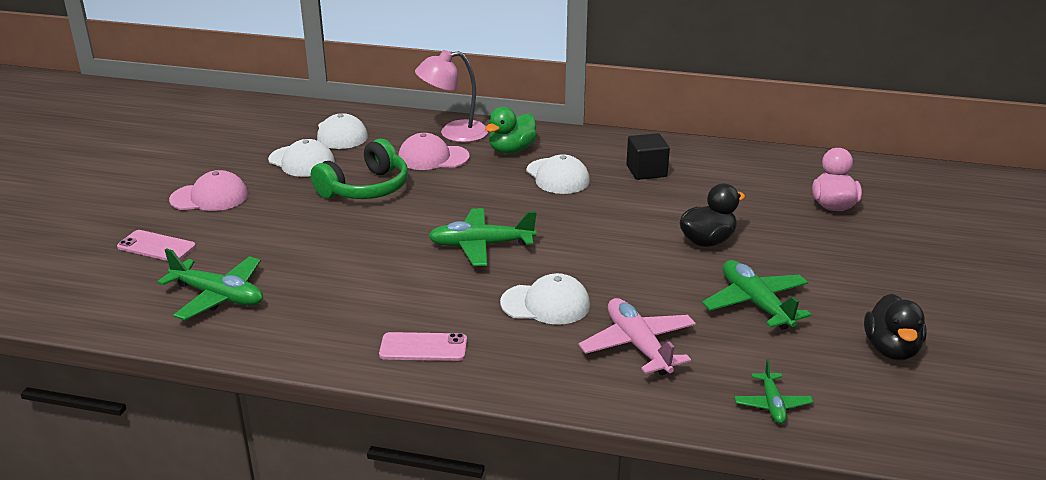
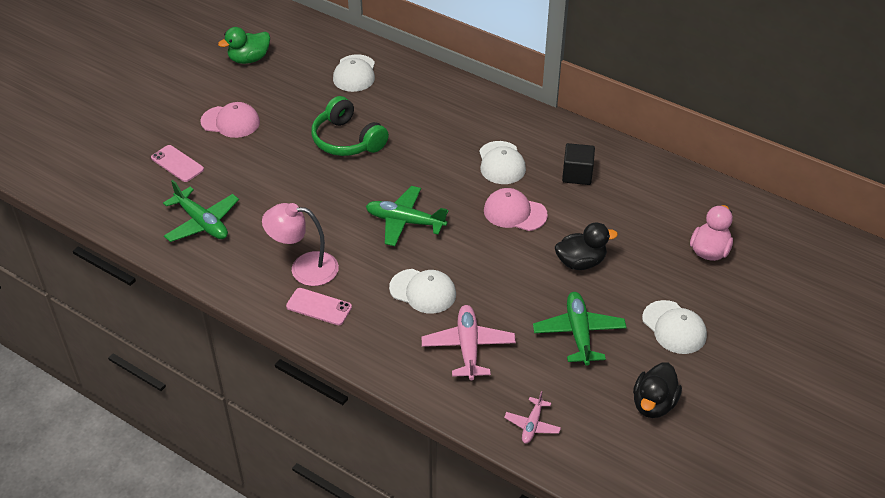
camera: 20 degrees right, 15 degrees up
(302, 161) = (312, 99): white cap -> white cap (674, 327)
(366, 188) = (347, 140): green headphones -> green headphones turned 75 degrees clockwise
(433, 157) = (413, 118): pink cap -> pink cap (514, 212)
(454, 133) = (443, 93): pink lamp -> pink lamp (304, 268)
(511, 150) = (480, 124): green duck -> green duck (249, 59)
(772, 404) = (532, 425): green plane -> pink plane

